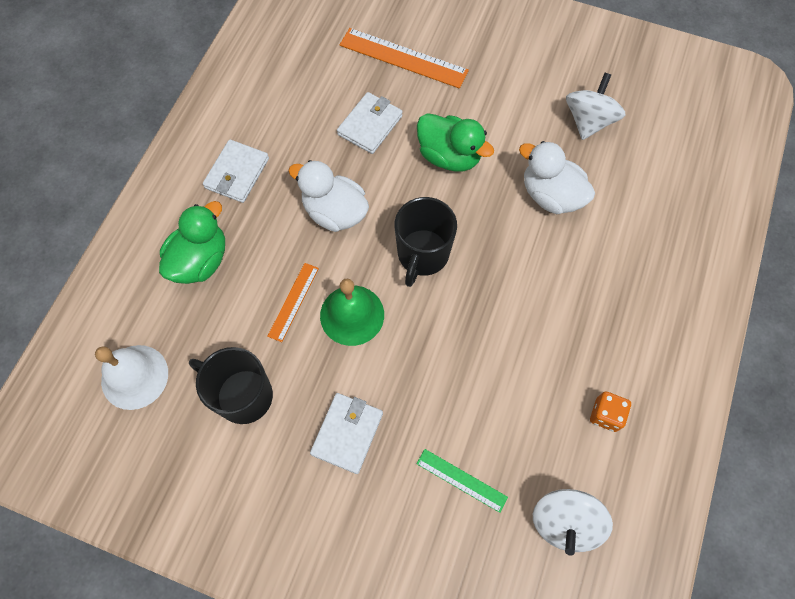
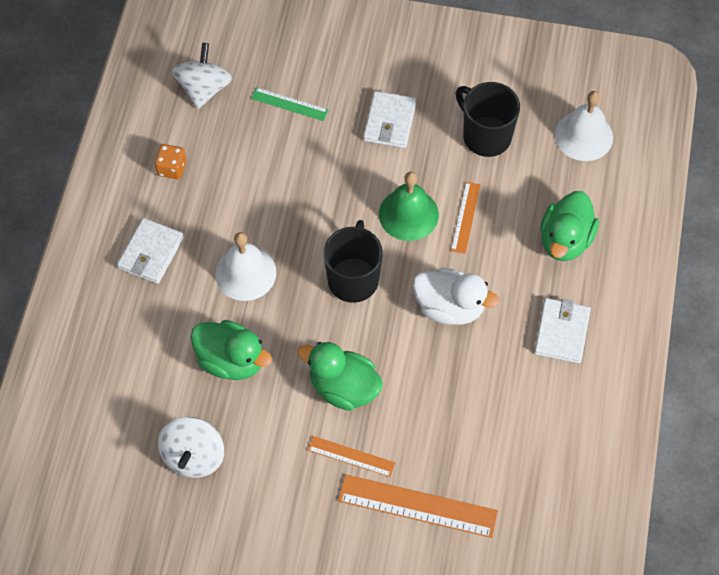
camera: 170 degrees right, 5 degrees down
(243, 395) = (485, 136): black mug -> black mug turned 150 degrees counterclockwise
(370, 125) = (436, 411): white wallet -> white wallet (151, 253)
(452, 101) = (351, 456): none -> orange ruler
(530, 278) = (245, 273): none -> white bell
(551, 195) = (231, 360): white duck -> green duck

